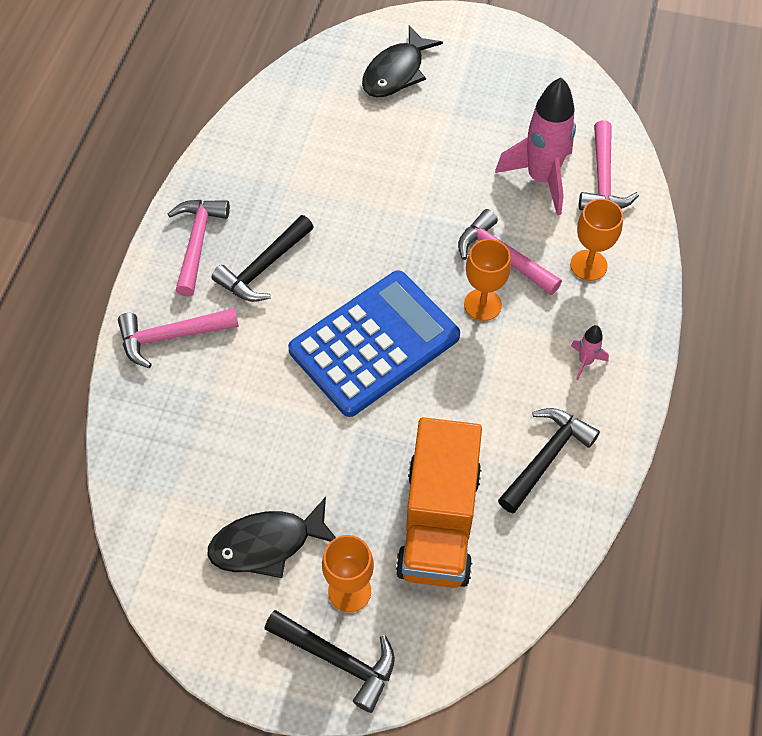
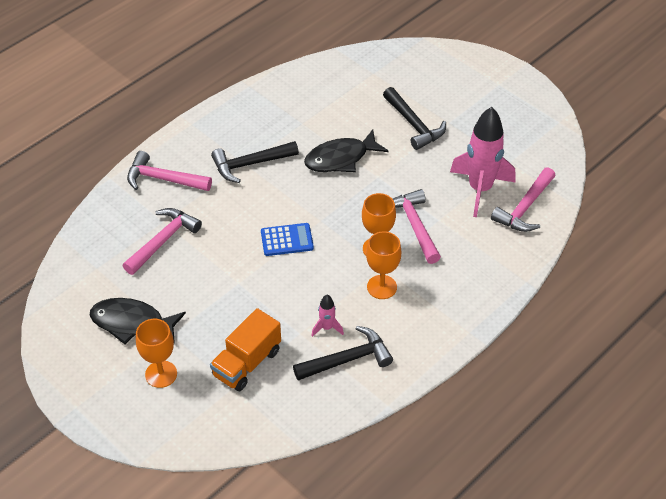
camera: 30 degrees right, 10 degrees down
(197, 242) = (220, 132): pink hammer -> pink hammer (163, 240)
(338, 660) = (125, 409): black hammer -> black hammer (414, 125)
(374, 344) = (287, 240): blue calculator -> blue calculator, size x0.44
(396, 72) = (429, 82): black fish -> black fish (340, 158)
(439, 522) = (247, 363): orange truck -> orange truck, size x0.66
(585, 362) = (420, 315): pink rocket -> pink rocket (327, 328)
(588, 265) = (471, 257): orange goblet -> orange goblet (382, 287)

